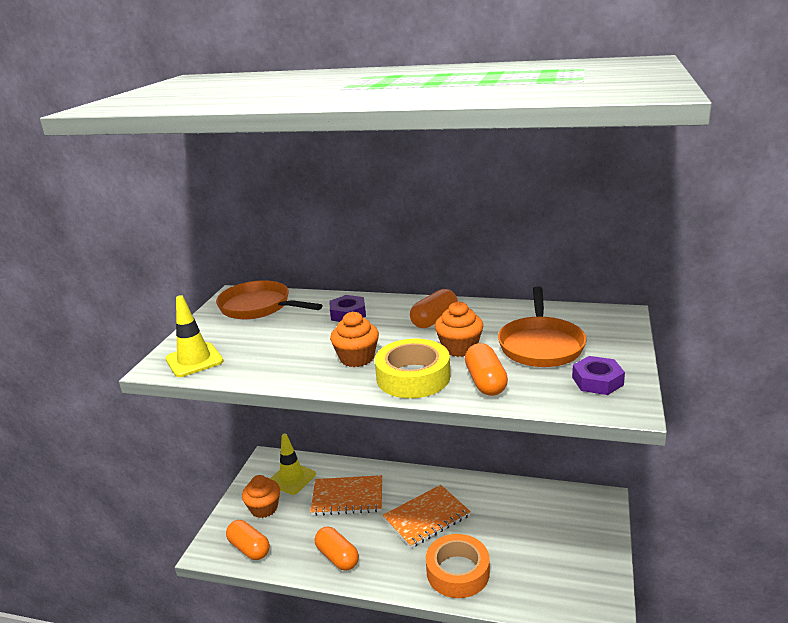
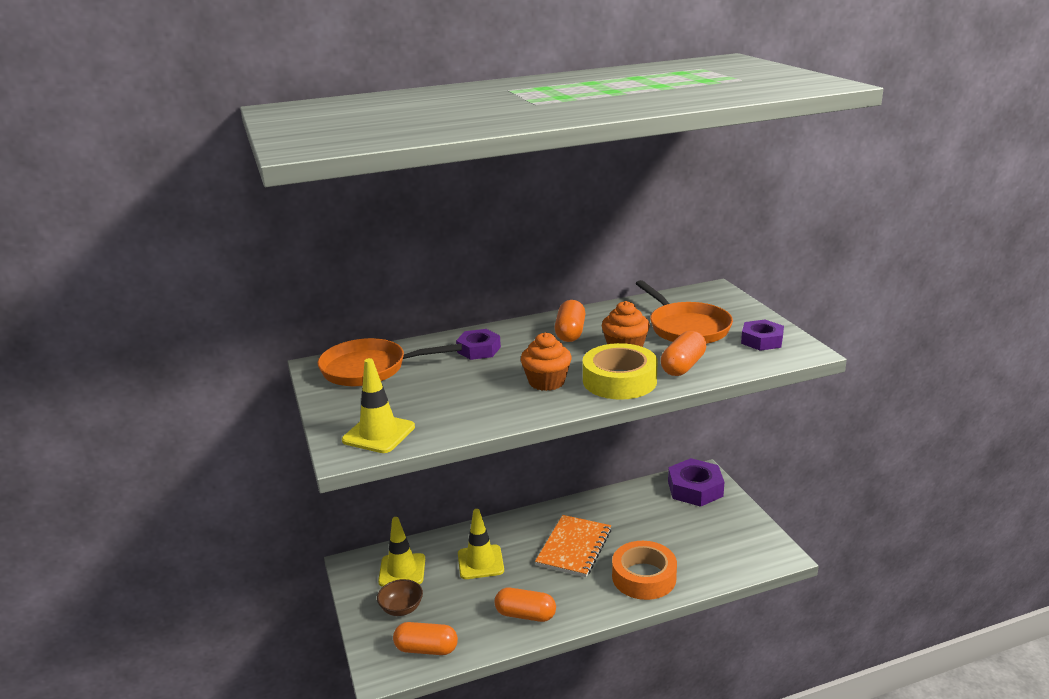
camera: 35 degrees left, 0 degrees up
(264, 508) = (401, 608): orange cupcake -> brown bowl
(347, 497) = (480, 562): orange notebook -> yellow traffic cone
(485, 382) = (683, 366): orange capsule -> orange capsule turned 75 degrees clockwise
(582, 510) = (695, 489): none -> purple nut

